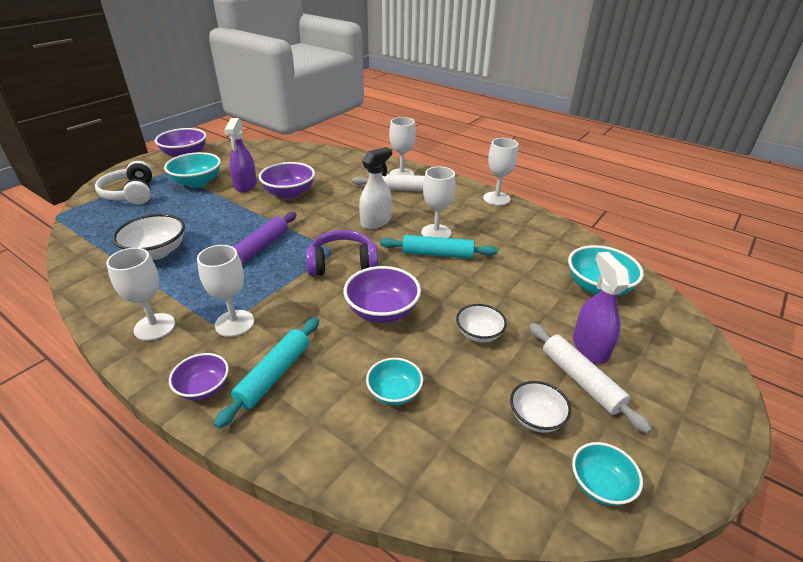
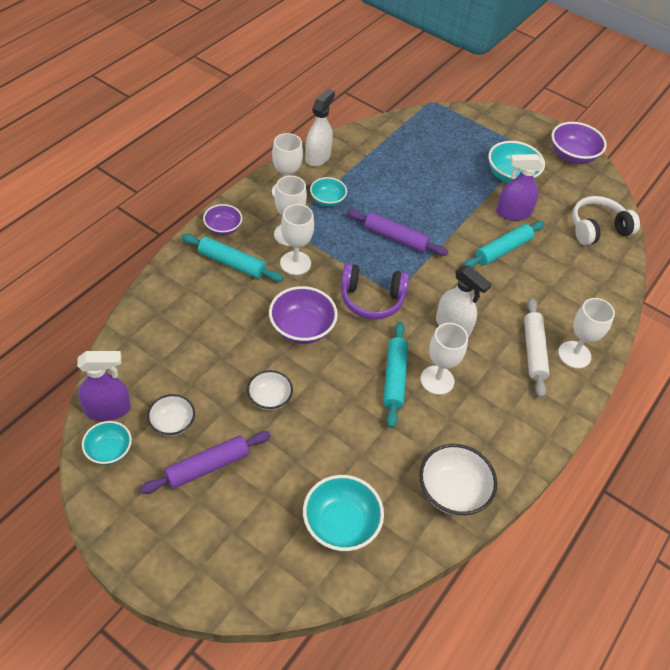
camera: 85 degrees right, 15 degrees up
(100, 299) = (318, 157): none -> white spray bottle
(131, 194) = (478, 136): white headphones -> white headphones (597, 229)
(156, 252) = (381, 173): white bowl -> white bowl (452, 491)
(289, 193) = (502, 250): purple bowl -> turquoise rolling pin
(342, 264) = (371, 299): purple headphones -> purple headphones turned 105 degrees clockwise
(394, 393) = (208, 333): turquoise bowl -> turquoise bowl (327, 200)
(496, 198) = (529, 456): white goblet -> white goblet (295, 263)
(581, 381) = (207, 466): white rolling pin -> purple rolling pin
(590, 347) = (248, 486): purple spray bottle -> purple spray bottle (108, 409)

